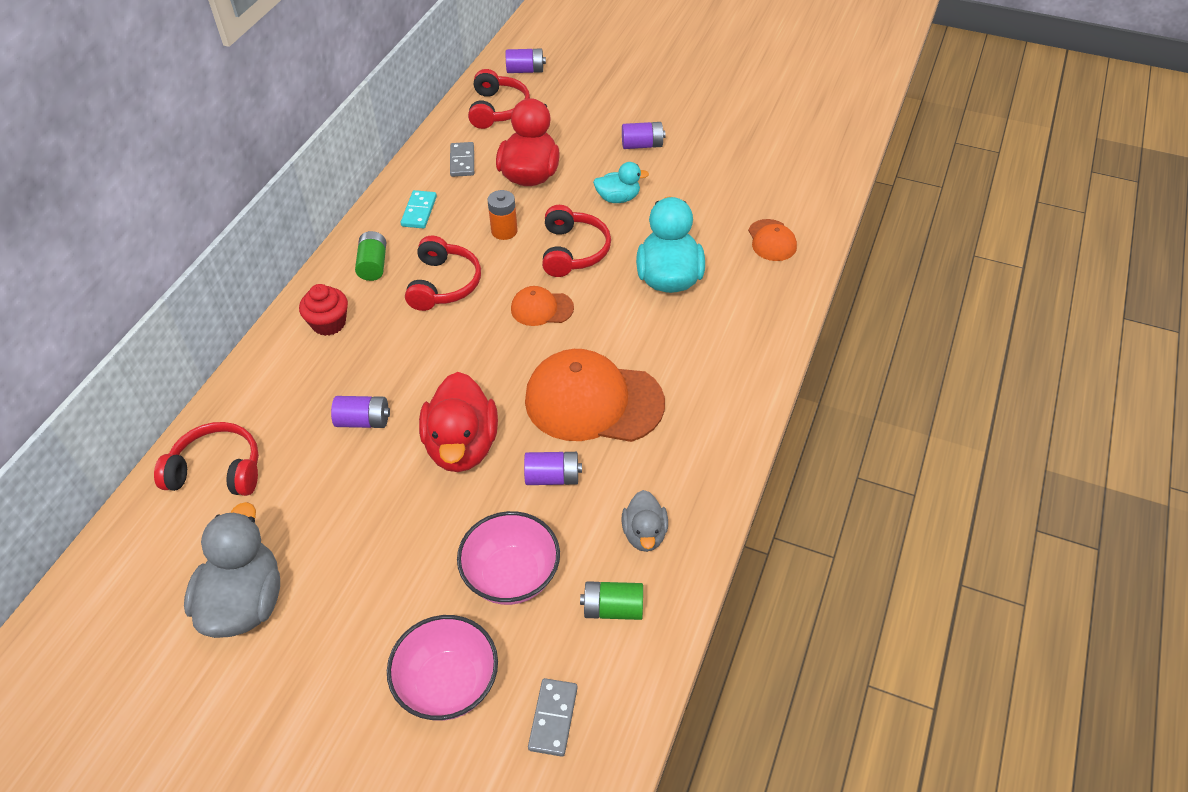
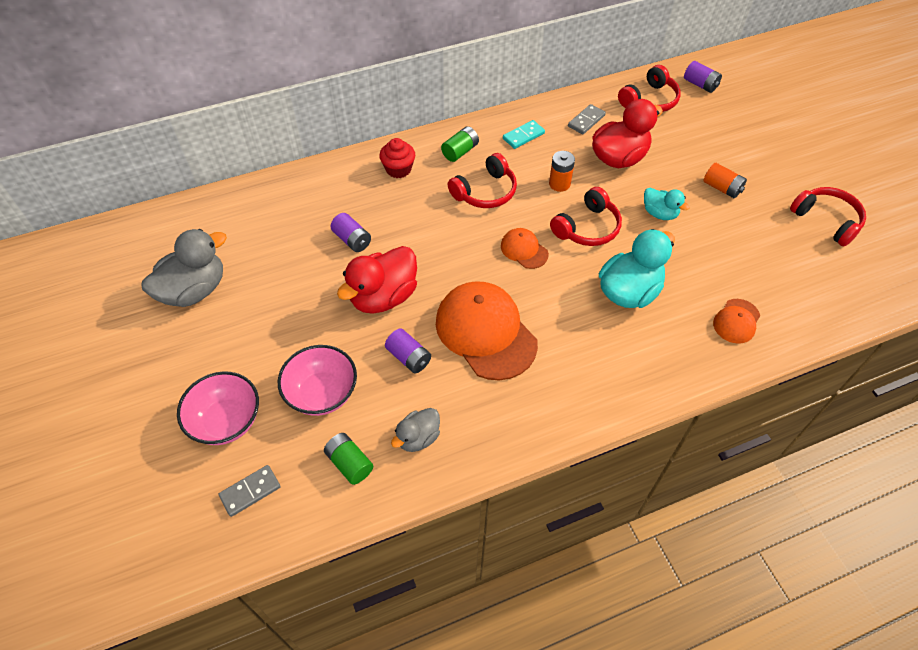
camera: 45 degrees right, 5 degrees up
(217, 470) = (258, 210): red headphones -> red headphones (826, 220)
(642, 145) = (722, 188): purple battery -> orange battery

